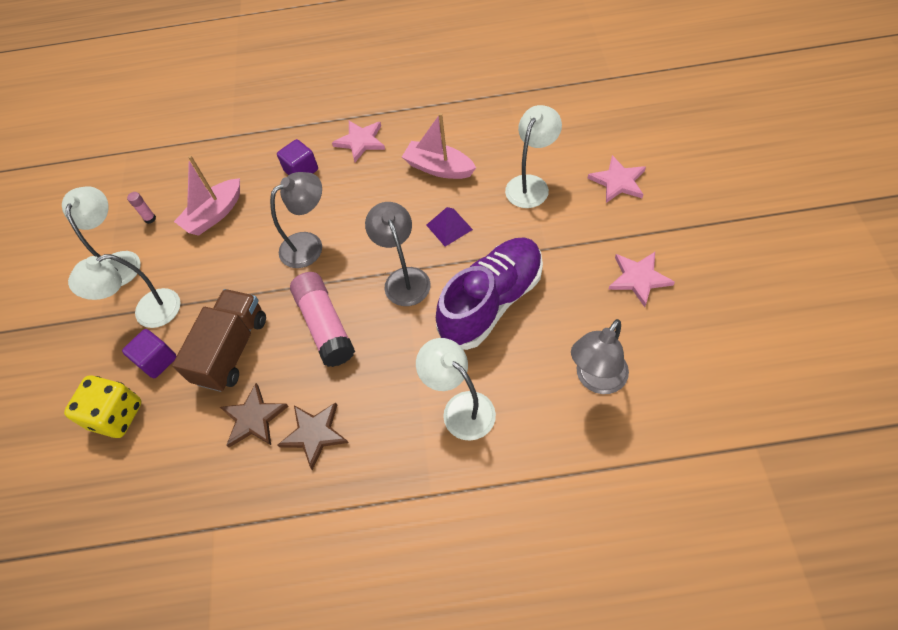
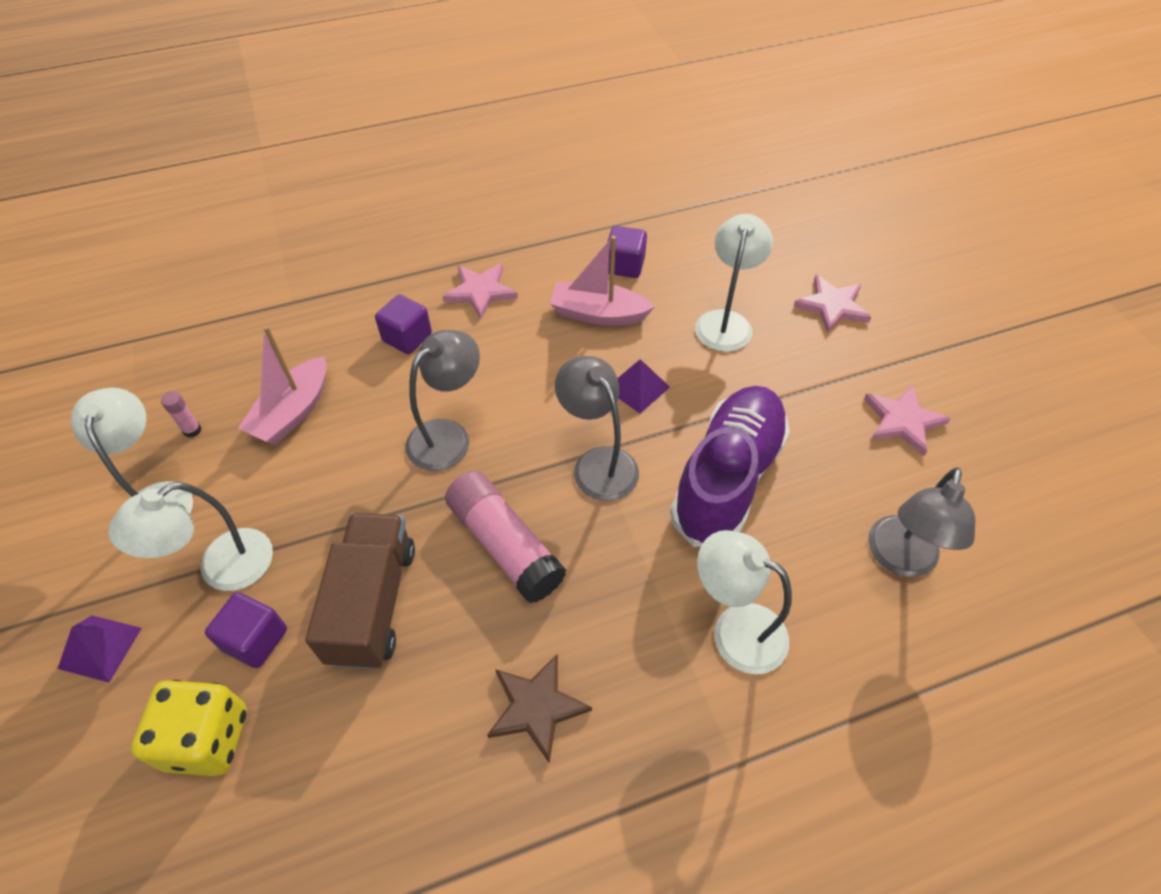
camera: 20 degrees left, 5 degrees down
(69, 350) = (100, 648): none -> purple pyramid
(253, 418) = (435, 701): brown star -> none
(470, 132) = (624, 265): none -> purple cube

